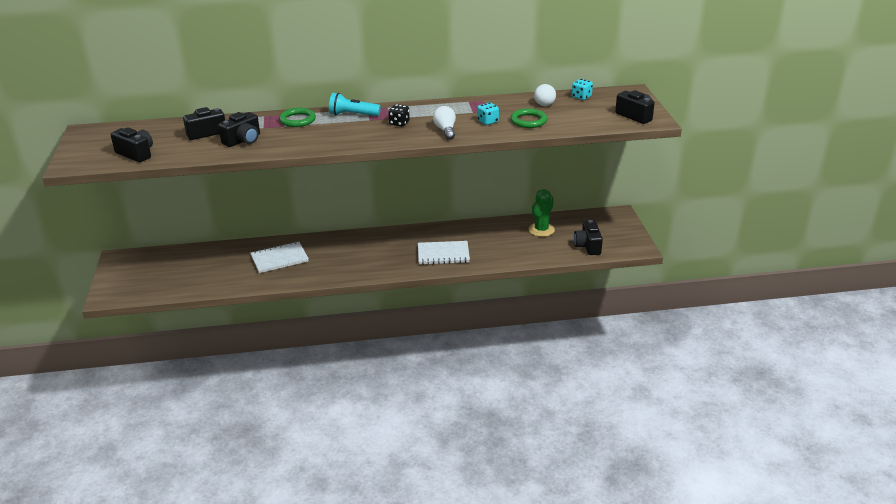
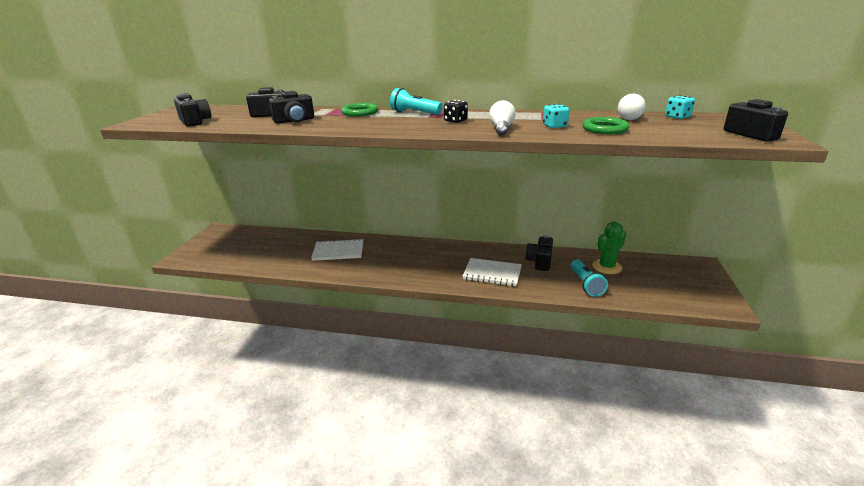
camera: 20 degrees right, 5 degrees down
(527, 249) = (585, 284): none -> turquoise flashlight
(588, 246) = (659, 293): black camera -> black camera (539, 261)

